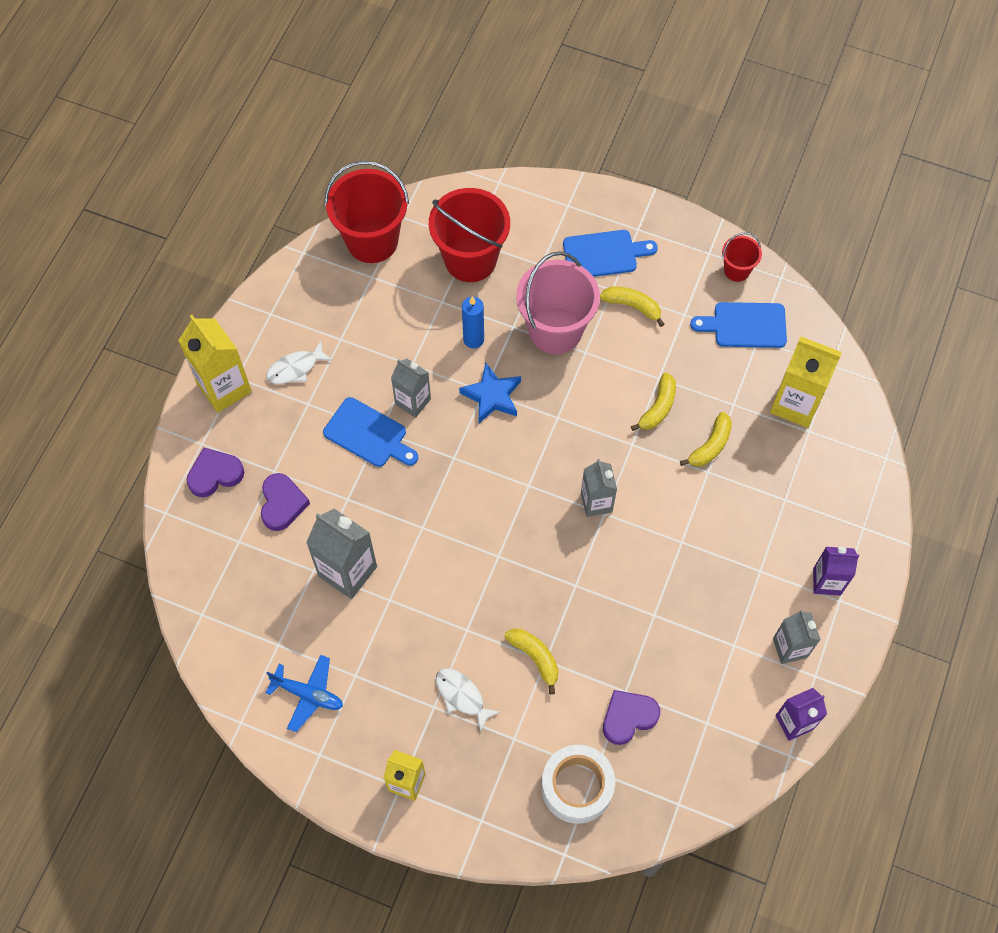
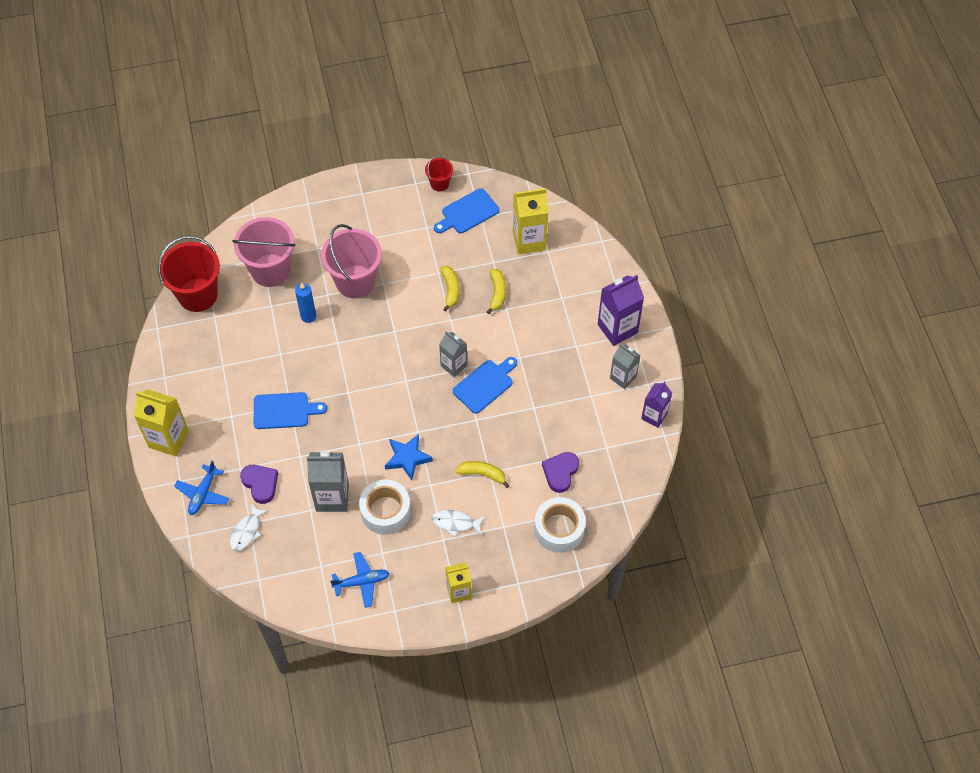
camera: 35 degrees left, 5 degrees down
(215, 474) = (203, 493): purple heart -> blue plane
(295, 368) = (207, 400): white fish -> white fish (246, 531)
(394, 628) = (385, 511): none -> white tape
(413, 401) = (297, 375): grey carton -> none
(470, 259) = (270, 270): red bucket -> pink bucket
(492, 396) = (345, 342): blue star -> blue star (407, 458)
(604, 254) = (352, 220): blue cutting board -> blue cutting board (485, 384)
(633, 306) = (392, 240): yellow banana -> none
(826, 581) = (617, 328): purple carton -> purple carton, size x1.56

